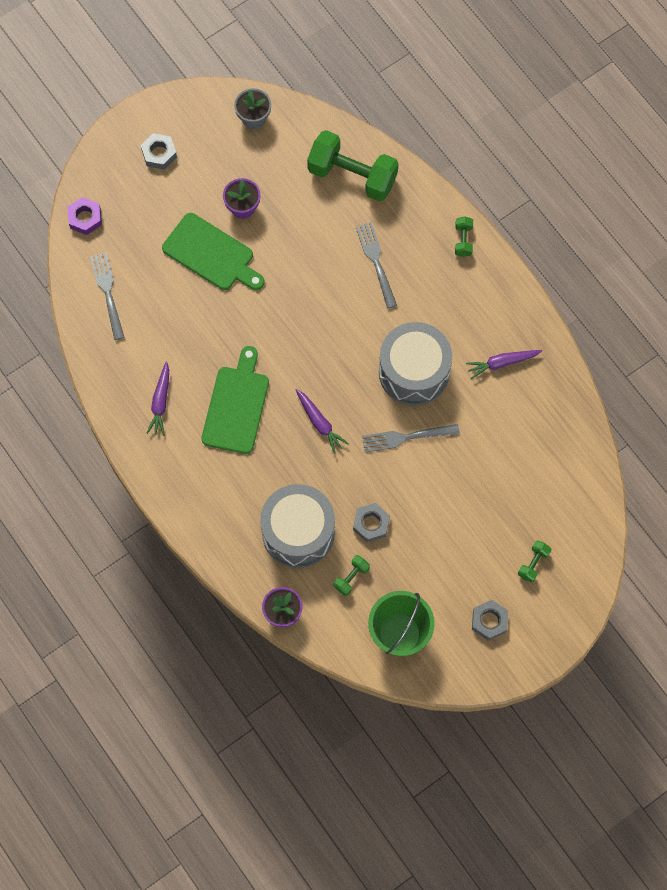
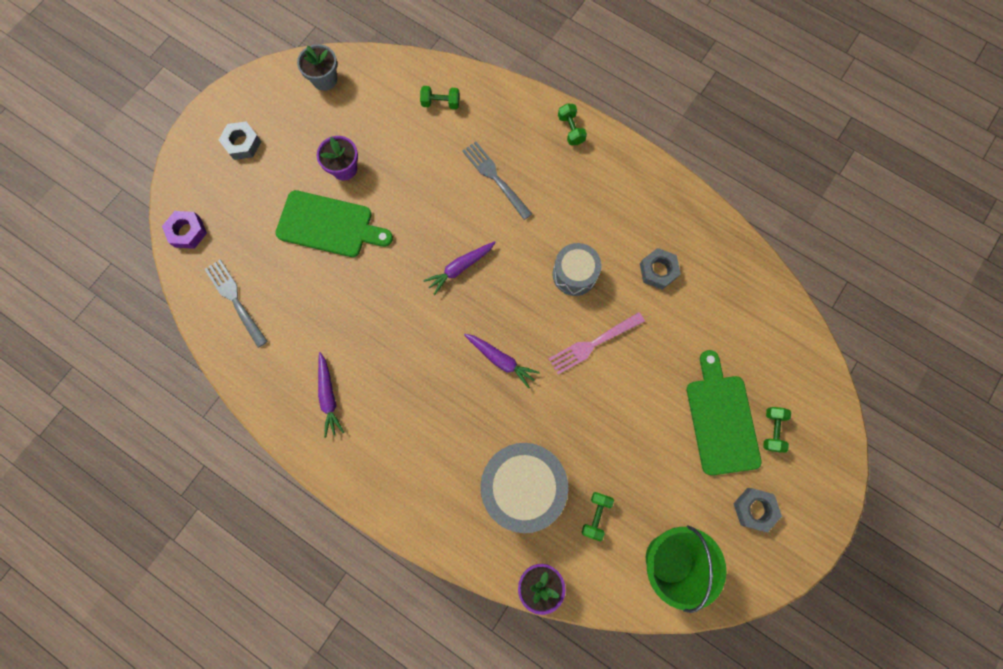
camera: 20 degrees left, 5 degrees up
(236, 405) = (409, 372): green cutting board -> green cutting board (721, 419)
(352, 175) = (440, 103): green dumbbell -> green dumbbell, size x0.43
(371, 524) = (593, 448): grey nut -> grey nut (658, 270)
(406, 437) = (593, 344): grey fork -> pink fork
(414, 372) = (574, 274): grey drum -> grey drum, size x0.60
(502, 363) = (656, 235): purple carrot -> purple carrot (460, 268)

